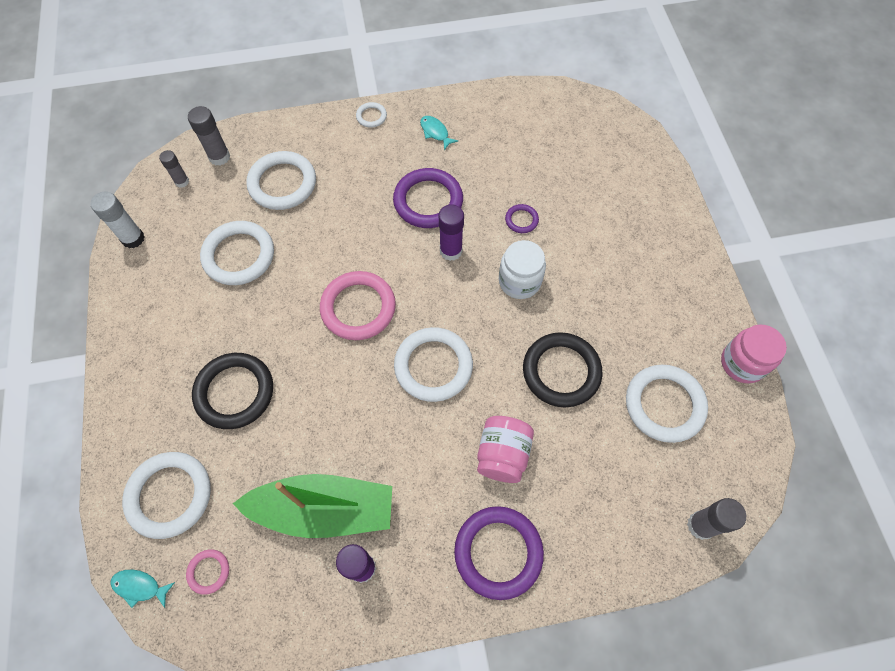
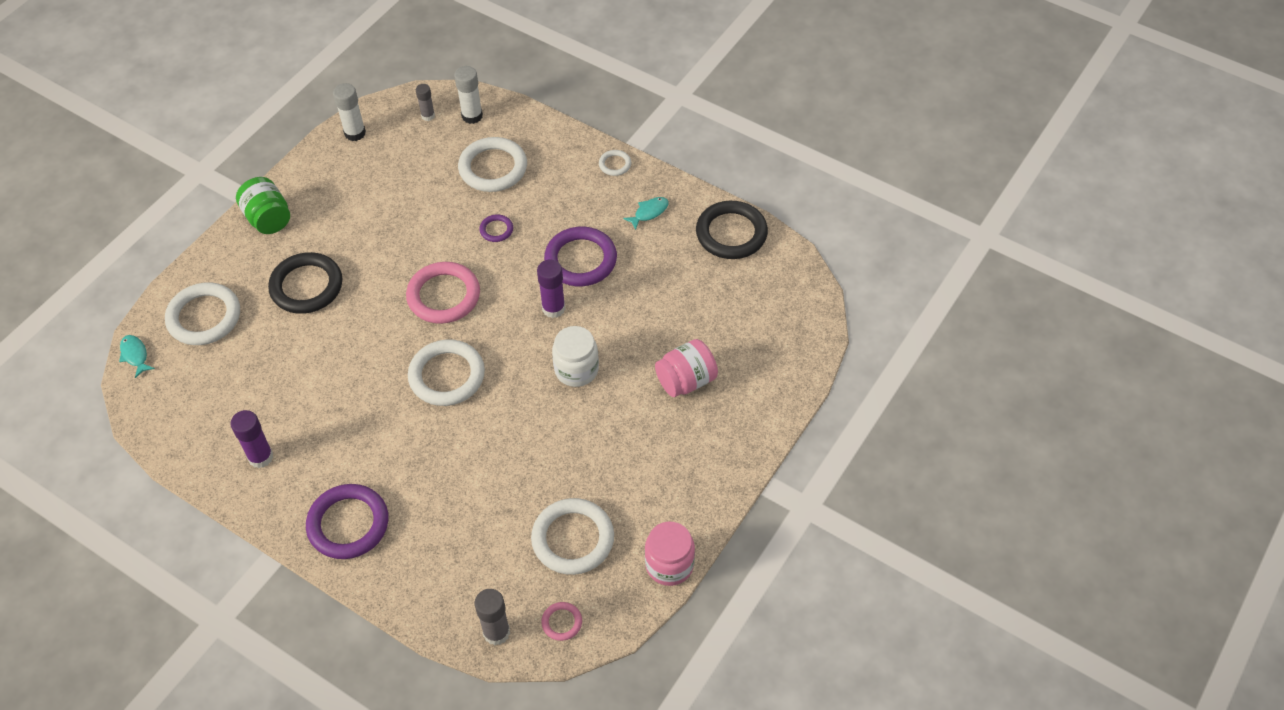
camera: 45 degrees right, 10 degrees down
(133, 364) = (268, 219): none -> green jar
(209, 572) = (178, 380): pink ring -> pink ring (562, 622)
(219, 157) = (472, 116): grey glue stick -> white glue stick
(239, 255) = (407, 197): white ring -> none
(324, 510) = (277, 404): green boat -> none
(435, 132) = (649, 212): turquoise fish -> turquoise fish turned 45 degrees clockwise
(502, 455) = (423, 470): pink jar -> pink jar (686, 381)
(521, 220) = (633, 328): purple ring -> purple ring (496, 230)
(561, 371) = (528, 454): black ring -> black ring (731, 233)

